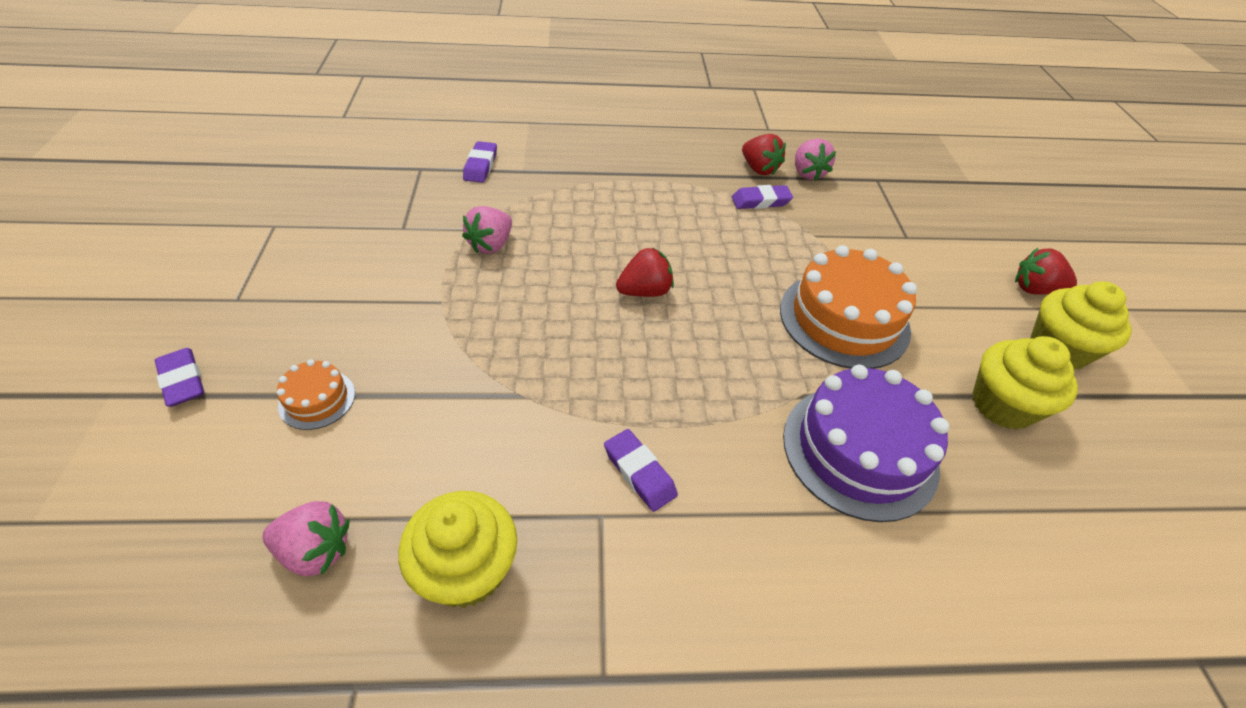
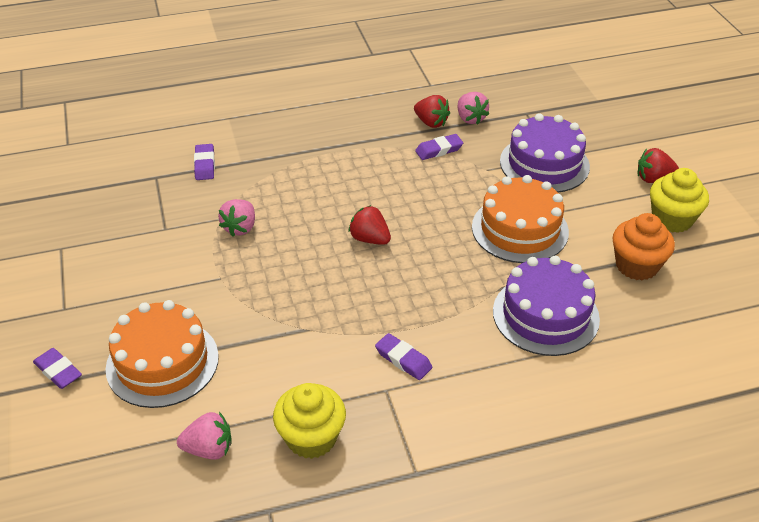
camera: 10 degrees left, 5 degrees down
(317, 399) = (162, 362): orange cake -> orange cake, size x2.11
(645, 291) = (370, 239): red strawberry -> red strawberry turned 105 degrees counterclockwise
(890, 243) = (544, 164): none -> purple cake
(1002, 405) = (636, 265): yellow cupcake -> orange cupcake

